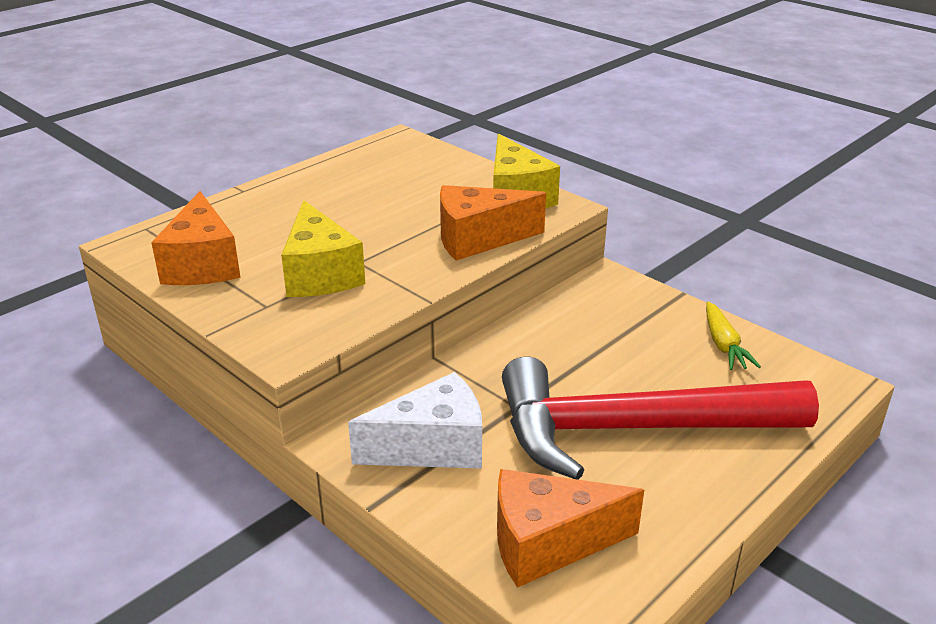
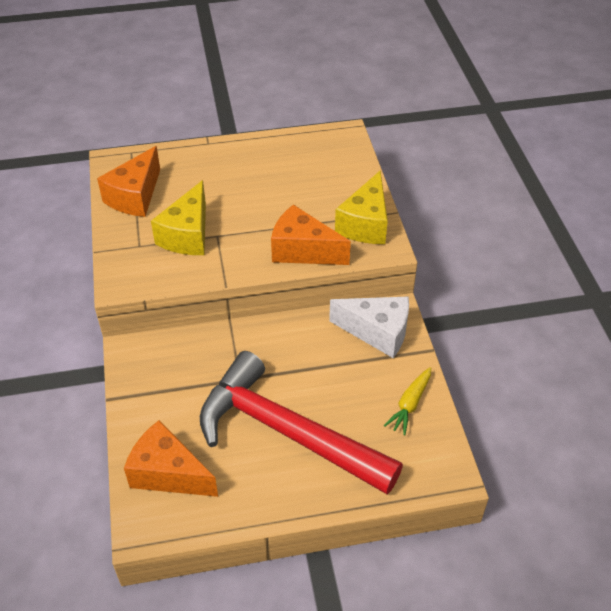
camera: 35 degrees right, 15 degrees up
(433, 447) = (170, 380): white cheese -> white cheese (377, 332)

